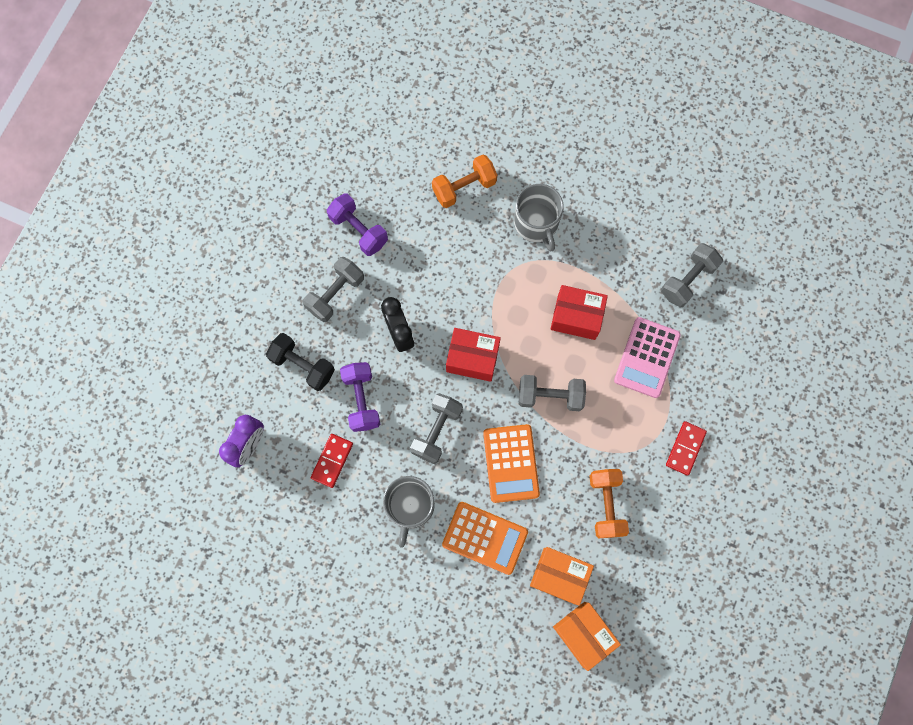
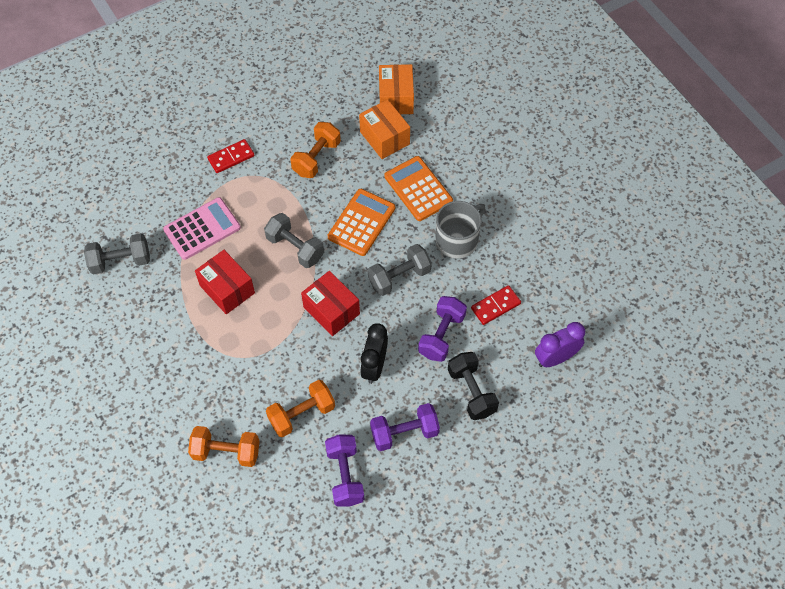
camera: 145 degrees left, 15 degrees down
(335, 294) = (404, 433): grey dumbbell -> purple dumbbell
(429, 254) = (302, 414): none -> orange dumbbell
(536, 223) = (194, 380): grey mug -> none

